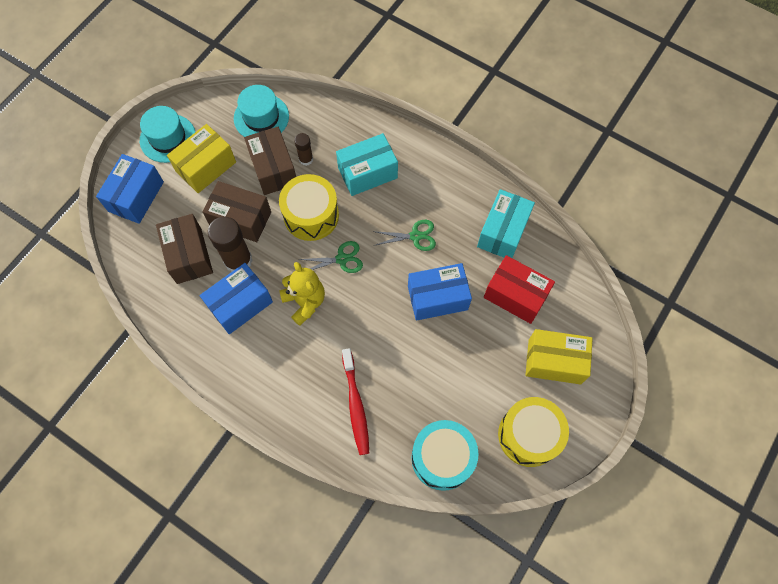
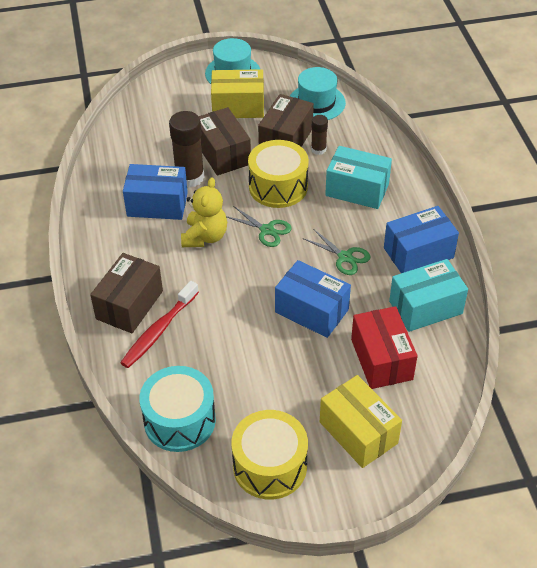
camera: 45 degrees right, 20 degrees down
(136, 196) = (168, 92): blue box -> blue box (418, 253)
(189, 255) = (160, 150): brown box -> brown box (129, 305)

